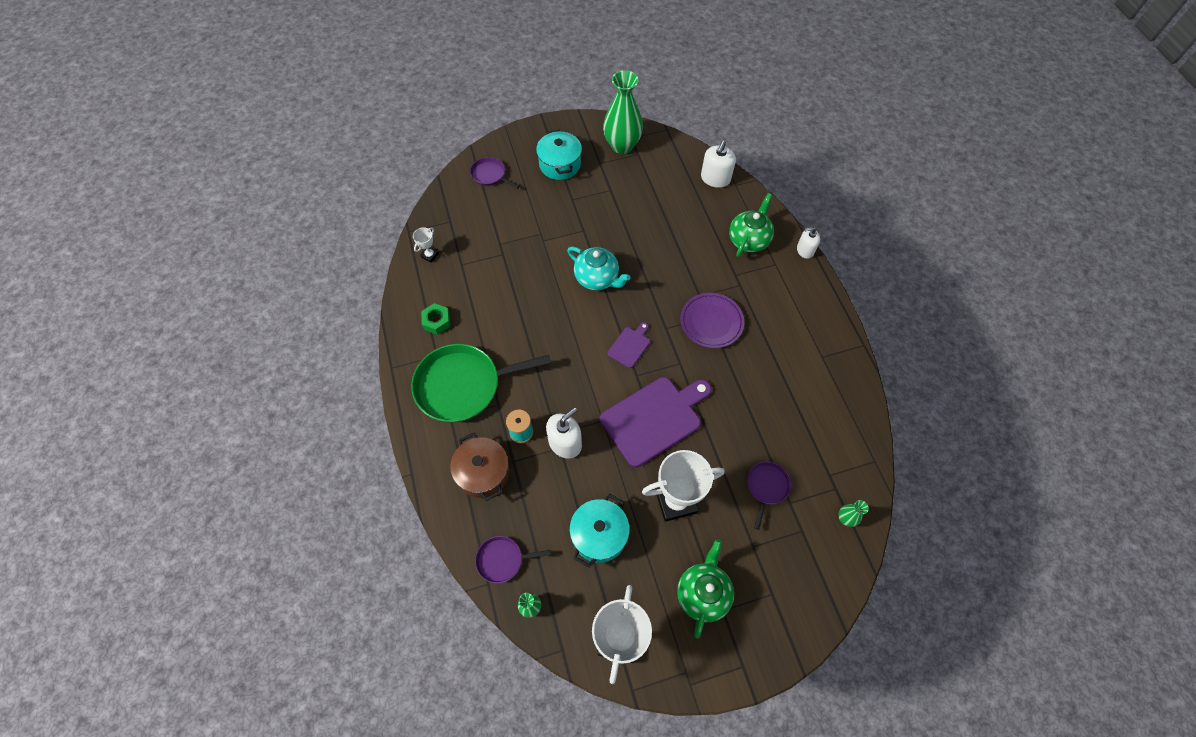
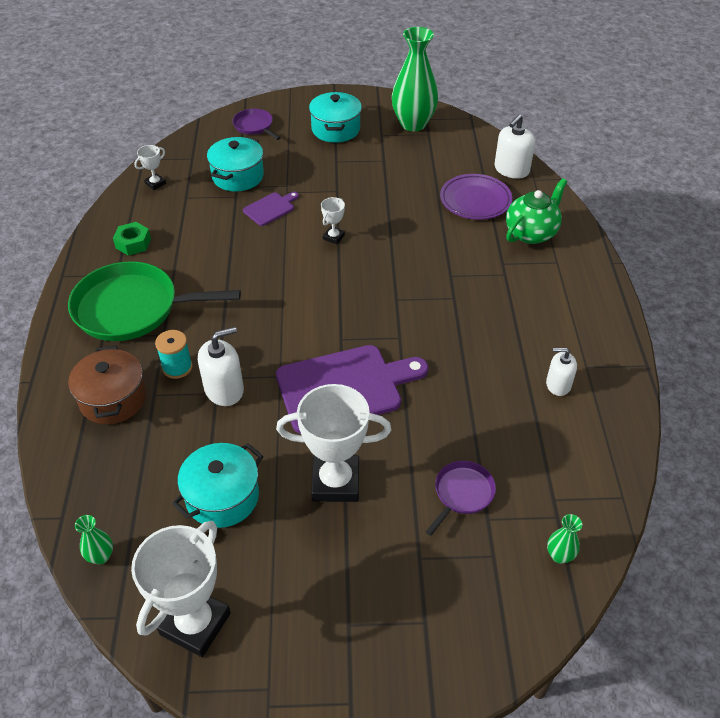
camera: 15 degrees right, 15 degrees down
(496, 233) = (238, 176): none -> turquoise pot
(502, 560) = (91, 495): purple pan -> none
(597, 278) = (333, 237): turquoise teapot -> white trophy
(630, 346) = (345, 308): purple cutting board -> purple cutting board (270, 208)
(703, 593) = (329, 597): green teapot -> none
(711, 322) = (454, 304): purple plate -> purple plate (475, 200)
(805, 250) = (599, 255): white soap dispenser -> white soap dispenser (558, 384)

